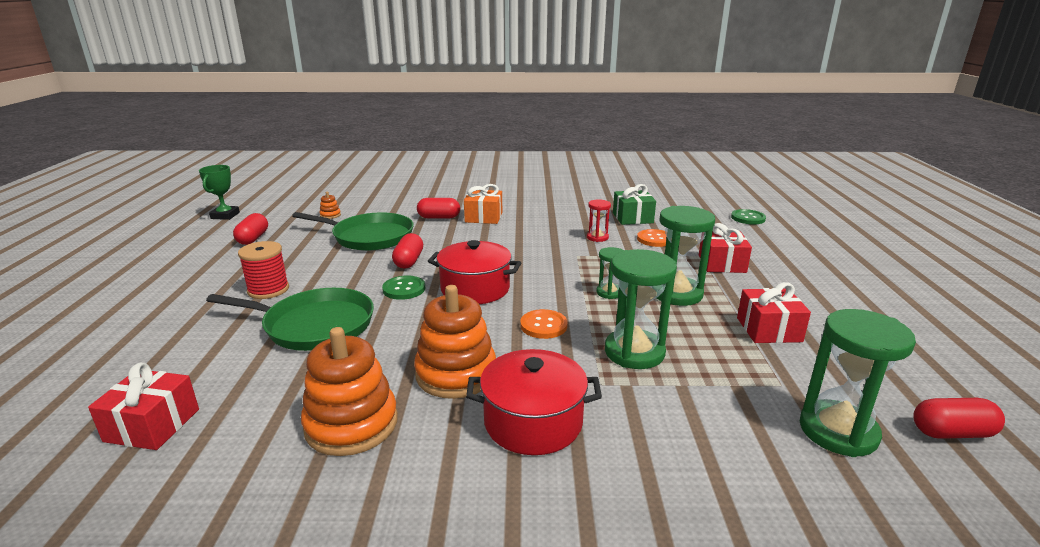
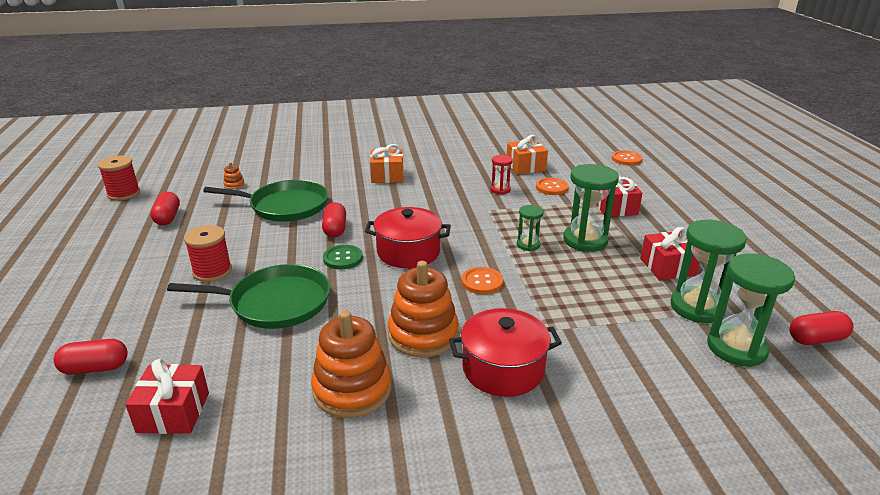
camera: 10 degrees left, 5 degrees up
(225, 215) = (124, 193): green trophy -> red spool
(439, 217) = (344, 179): red capsule -> red capsule (95, 368)
(632, 218) = (525, 166): green gift -> orange gift
(634, 352) = (565, 299): green hourglass -> green hourglass (697, 307)
(748, 218) = (626, 159): green button -> orange button

